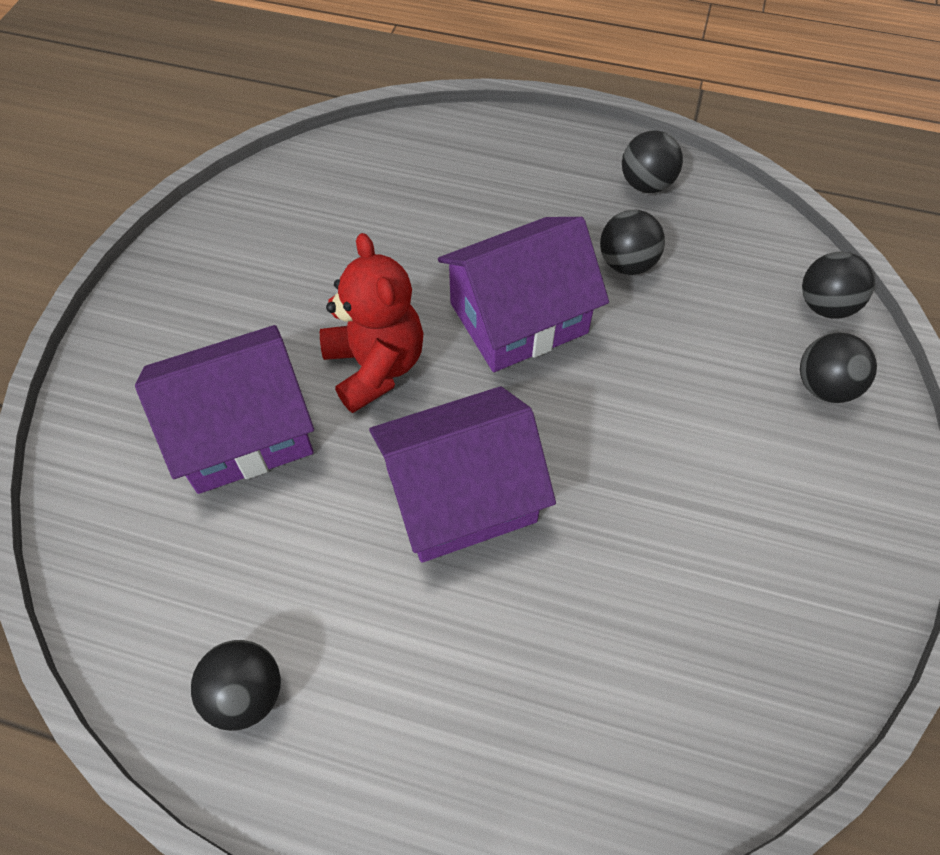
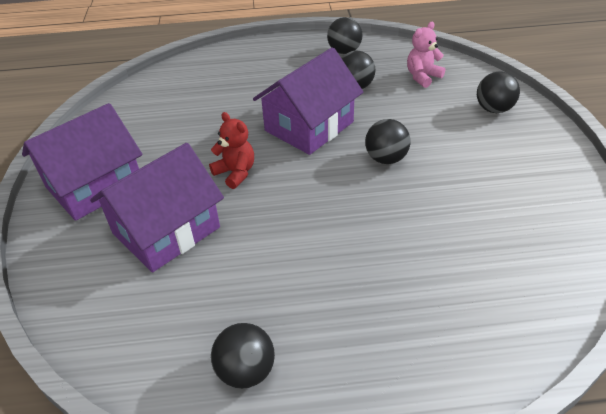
camera: 20 degrees left, 15 degrees down
(375, 367) = (235, 173): red teddy bear -> red teddy bear, size x0.64
(461, 495) = (325, 218): purple house -> purple house (94, 185)
(744, 280) = (422, 77): none -> pink teddy bear
(825, 306) = (470, 76): black ball -> black ball (386, 158)

